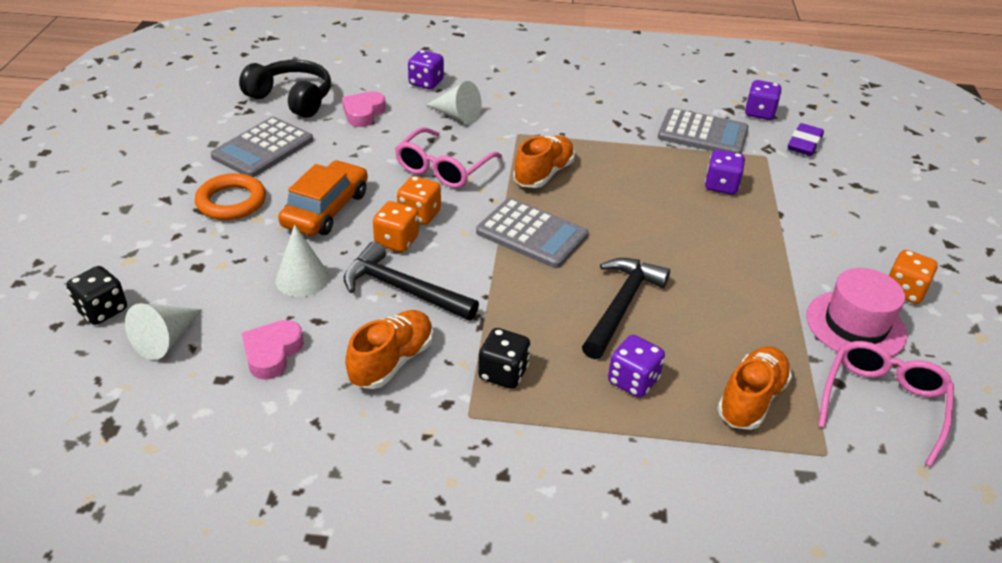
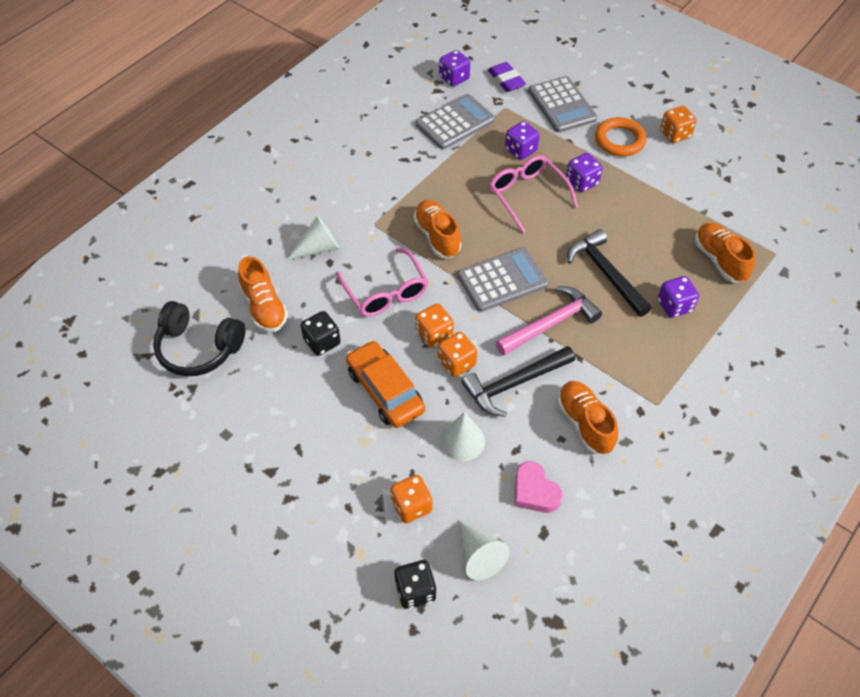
camera: 55 degrees left, 15 degrees up
(200, 273) = (411, 506): none -> orange dice
(231, 202) = (328, 451): orange ring -> orange ring (619, 140)
(263, 148) = (264, 400): grey calculator -> grey calculator (562, 105)
(292, 99) = (198, 348): black headphones -> black headphones turned 135 degrees counterclockwise
(363, 113) = (264, 307): pink heart -> orange shoe
(426, 83) = (251, 244): purple dice -> purple dice (582, 182)
(503, 373) = (630, 367): black dice -> black dice (322, 342)
(507, 288) = (550, 323): none -> pink hammer
(855, 325) = (689, 175): pink hat -> none
(882, 403) = (753, 205): pink glasses -> pink glasses (527, 195)

